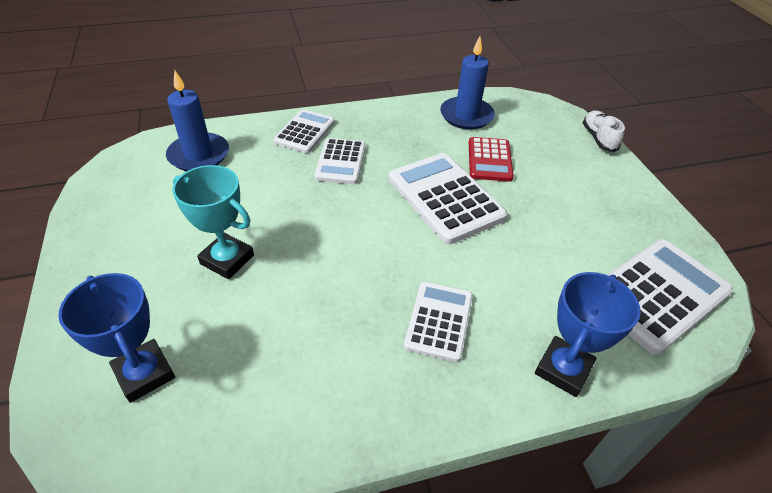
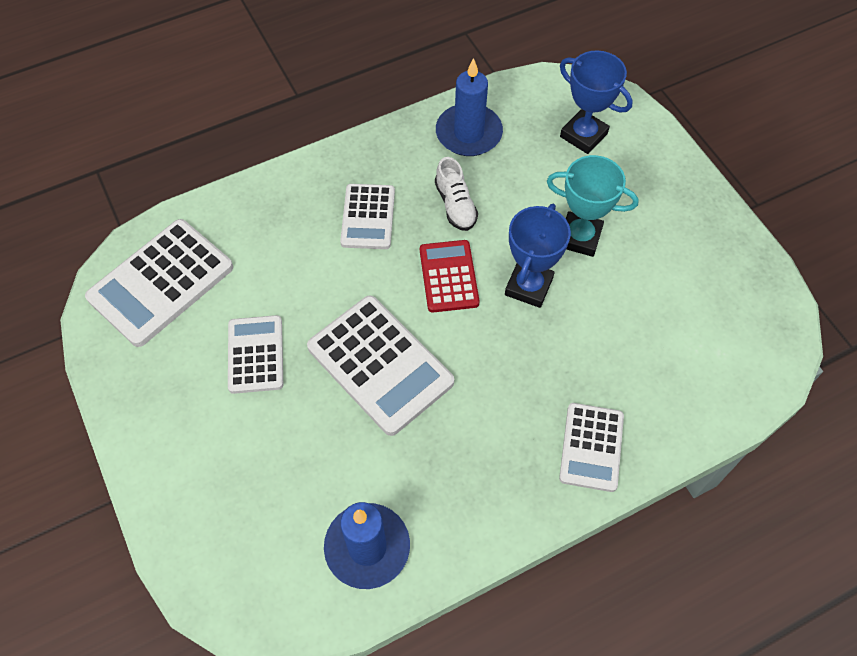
camera: 170 degrees right, 15 degrees up
(199, 155) = (699, 369): blue candle -> blue candle (468, 133)
(340, 162) = (521, 398): white calculator -> white calculator (255, 354)
(489, 160) = (328, 447): red calculator -> red calculator (448, 276)
(563, 369) = (262, 197): blue trophy -> blue trophy (528, 286)
(598, 138) = (164, 537): white shoe -> white shoe (455, 205)

